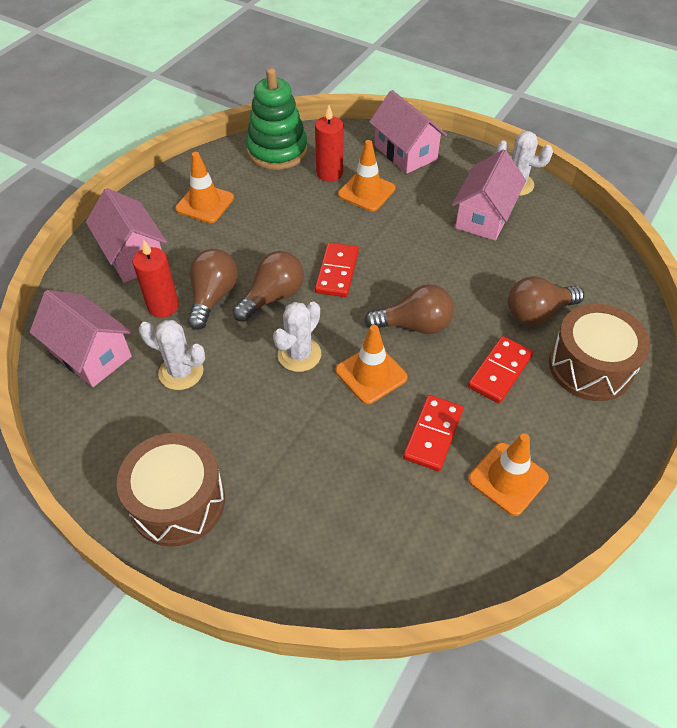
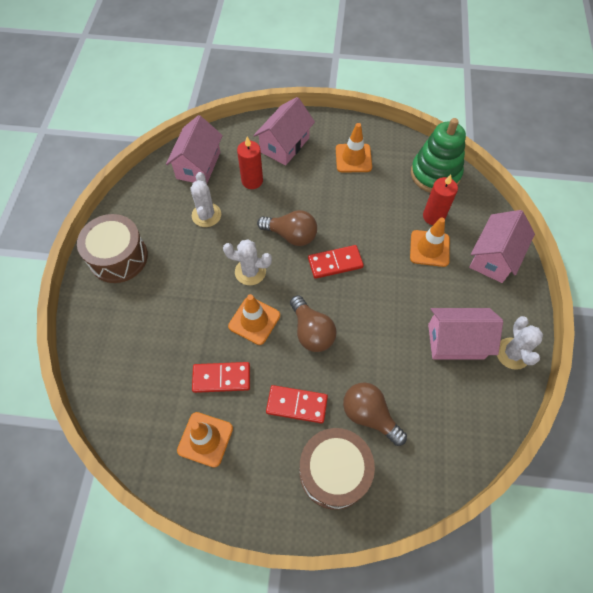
camera: 65 degrees right, 10 degrees up
(213, 297) = (273, 202): brown light bulb -> none

